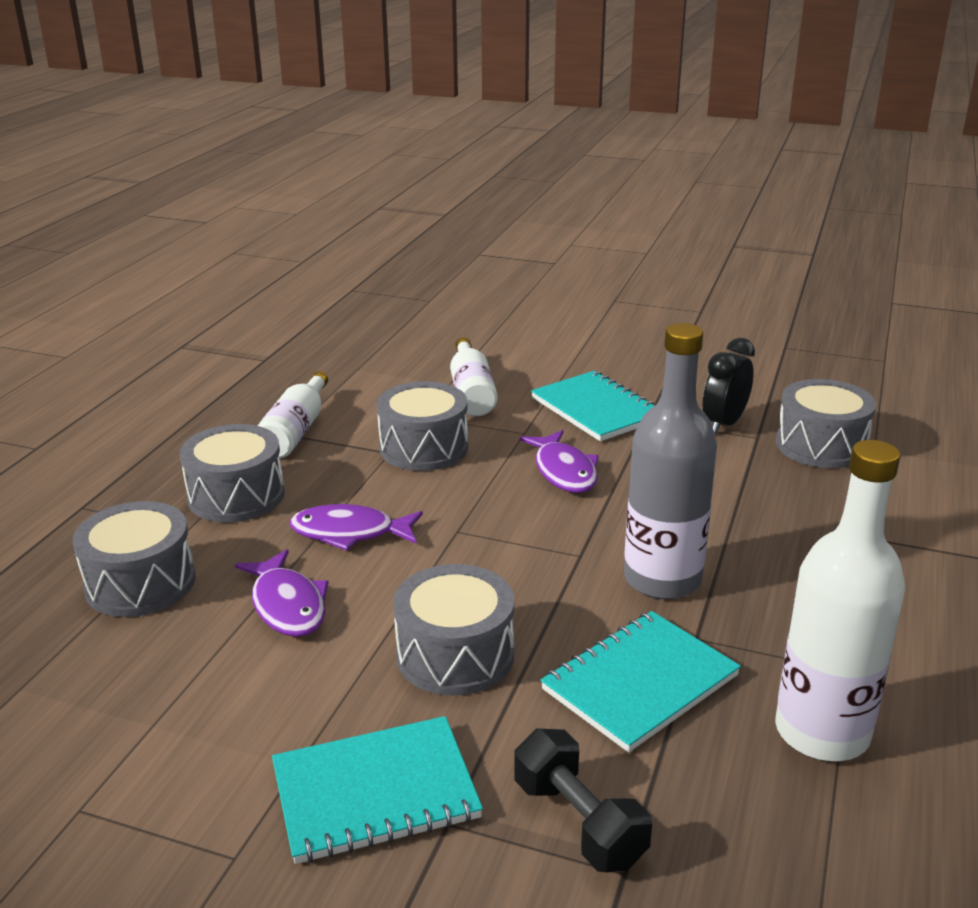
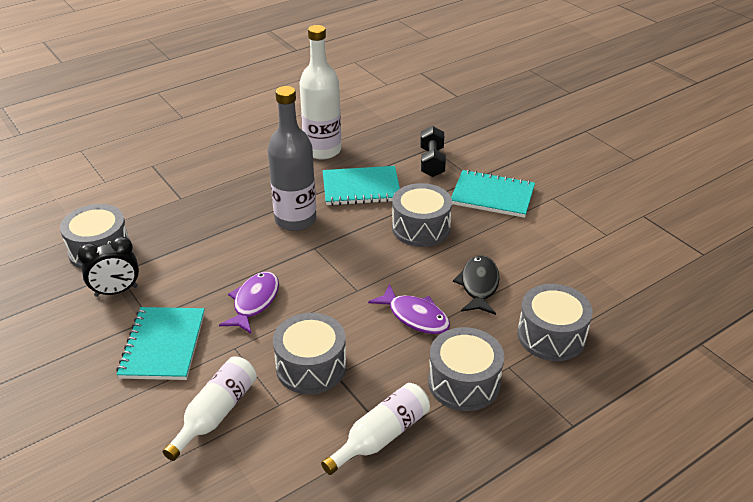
camera: 145 degrees left, 10 degrees up
(287, 605) = (479, 285): purple fish -> black fish

